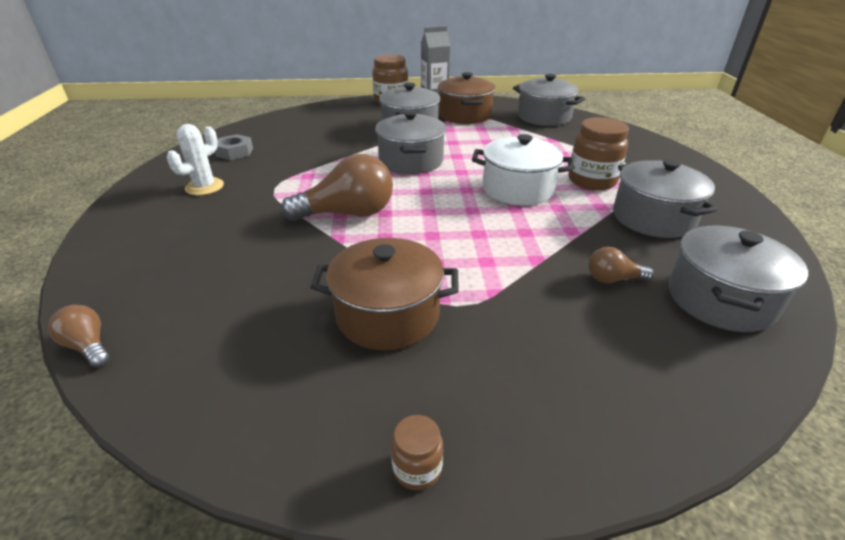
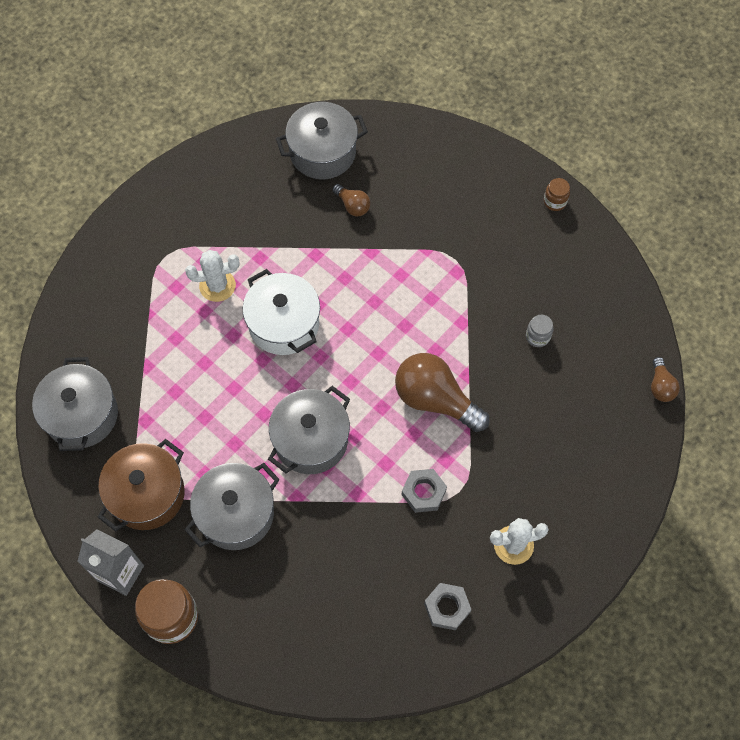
camera: 135 degrees left, 30 degrees up
(291, 300) = (537, 336): none -> grey jar
(302, 177) = (423, 492): none -> grey nut
(387, 315) = (496, 282): brown pot -> none
(592, 181) = (217, 285): brown jar -> white cactus
(653, 218) = (248, 220): grey pot -> none

